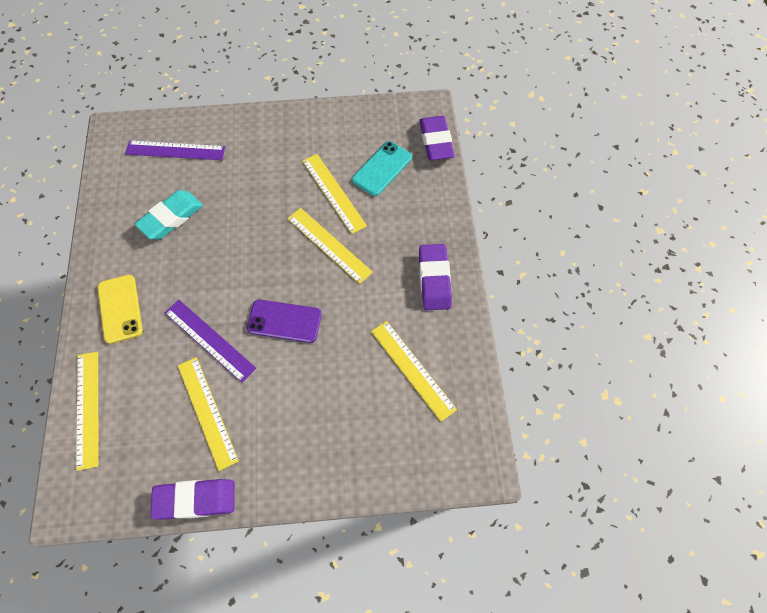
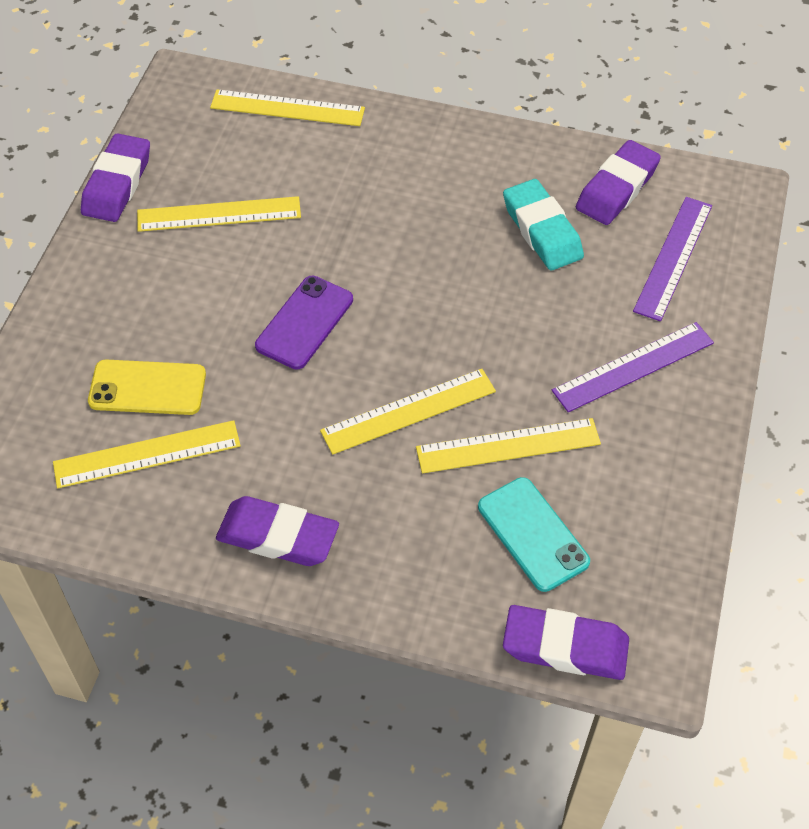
camera: 110 degrees right, 10 degrees down
(120, 309) = (412, 155): yellow phone -> yellow phone (147, 388)
(125, 189) = (616, 188): none -> purple eraser
(209, 340) = (319, 235): purple ruler -> purple ruler (633, 366)

